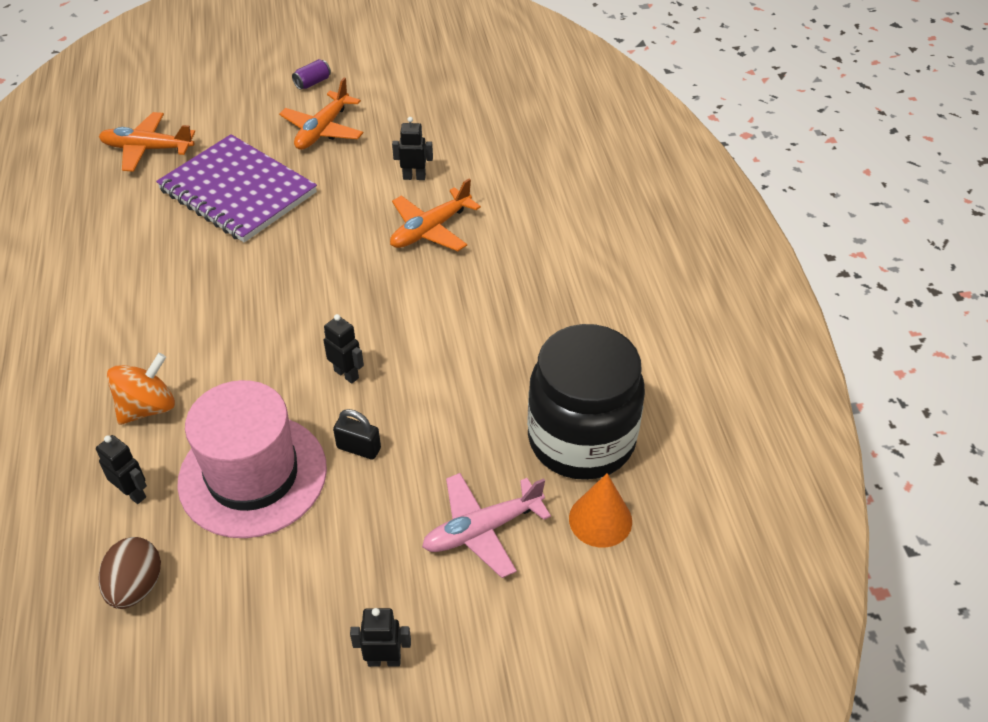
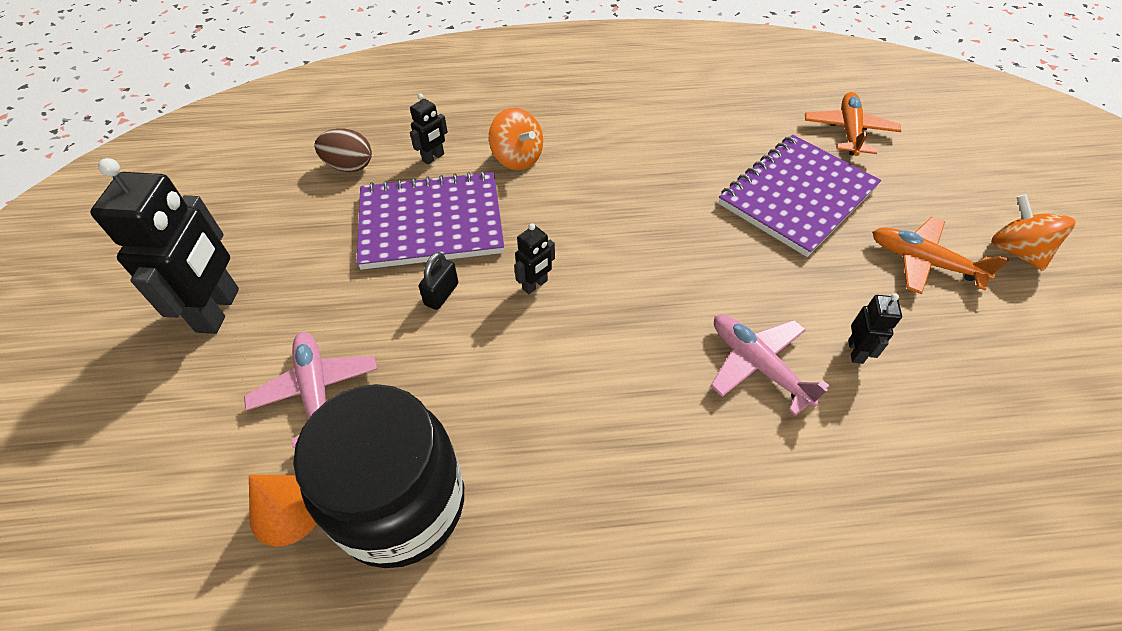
camera: 95 degrees right, 5 degrees up
(253, 475) = (431, 223): pink hat -> purple notebook
(312, 83) = (1015, 251): purple can -> orange spinning top
(384, 660) = (219, 310): black robot -> black robot, size x2.14
(430, 229) = (757, 365): orange plane -> pink plane

